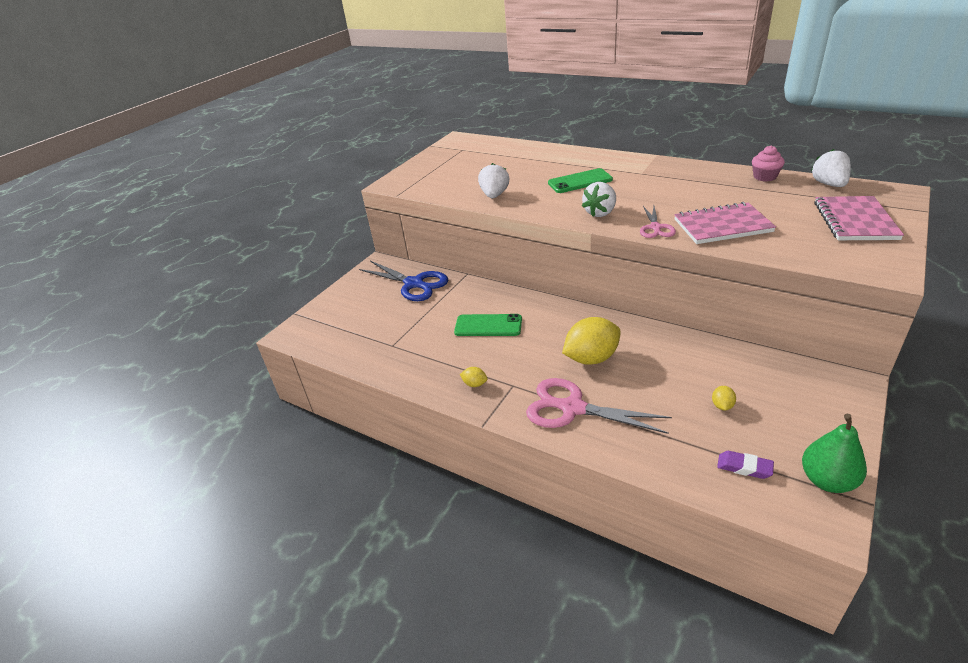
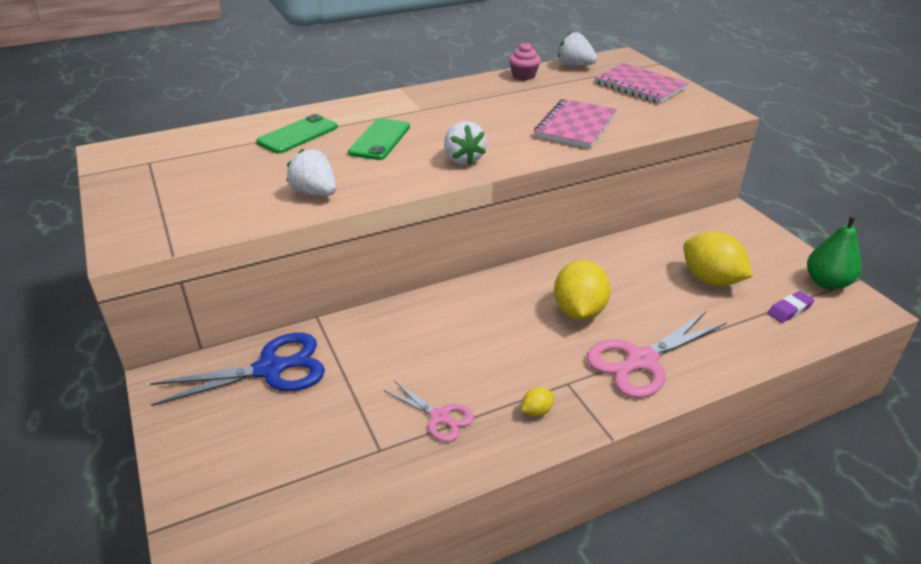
camera: 60 degrees left, 0 degrees up
(488, 326) = (443, 350): green phone -> green phone (298, 134)
(655, 228) = (534, 150): pink scissors -> pink scissors (439, 417)
(722, 406) = (711, 279): yellow lemon -> yellow lemon, size x2.31

